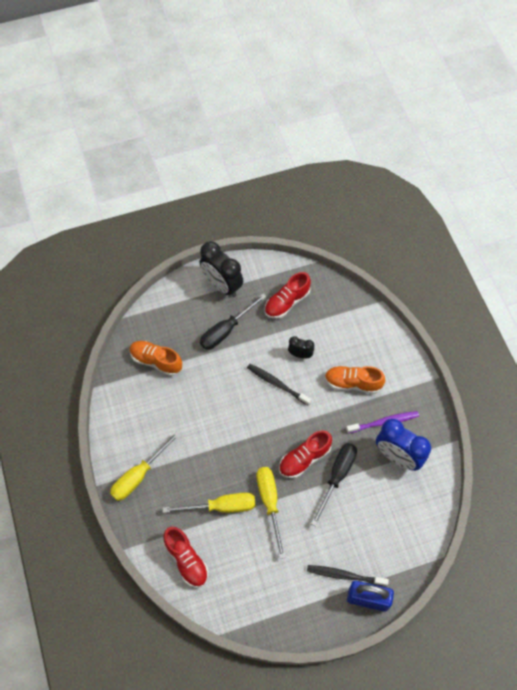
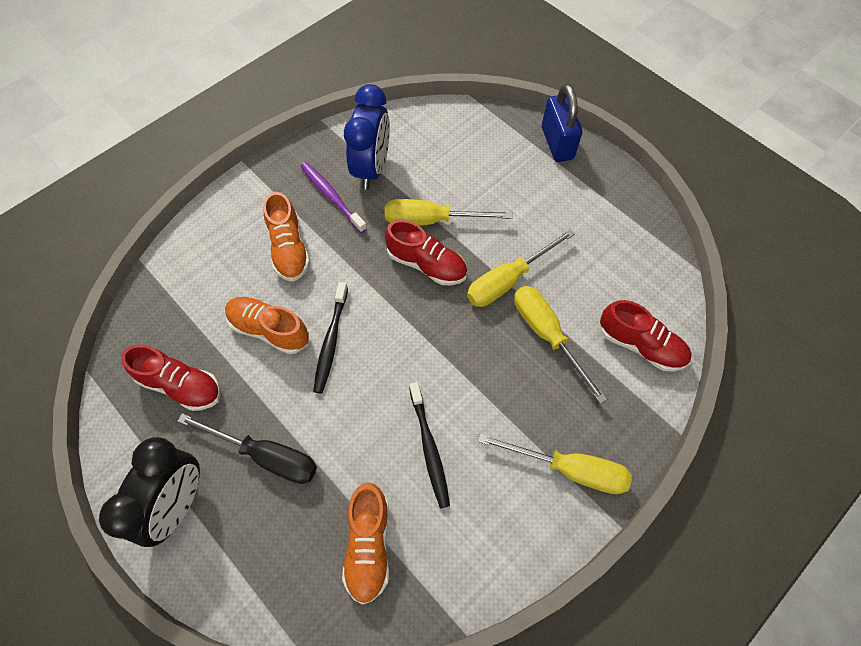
camera: 115 degrees left, 0 degrees up
(186, 560) = (640, 345): red shoe -> red shoe turned 90 degrees clockwise
(300, 354) = (269, 330): black clock -> orange shoe
(337, 477) = (431, 220): black screwdriver -> yellow screwdriver
(344, 575) = (546, 172): black toothbrush -> black toothbrush (429, 448)

